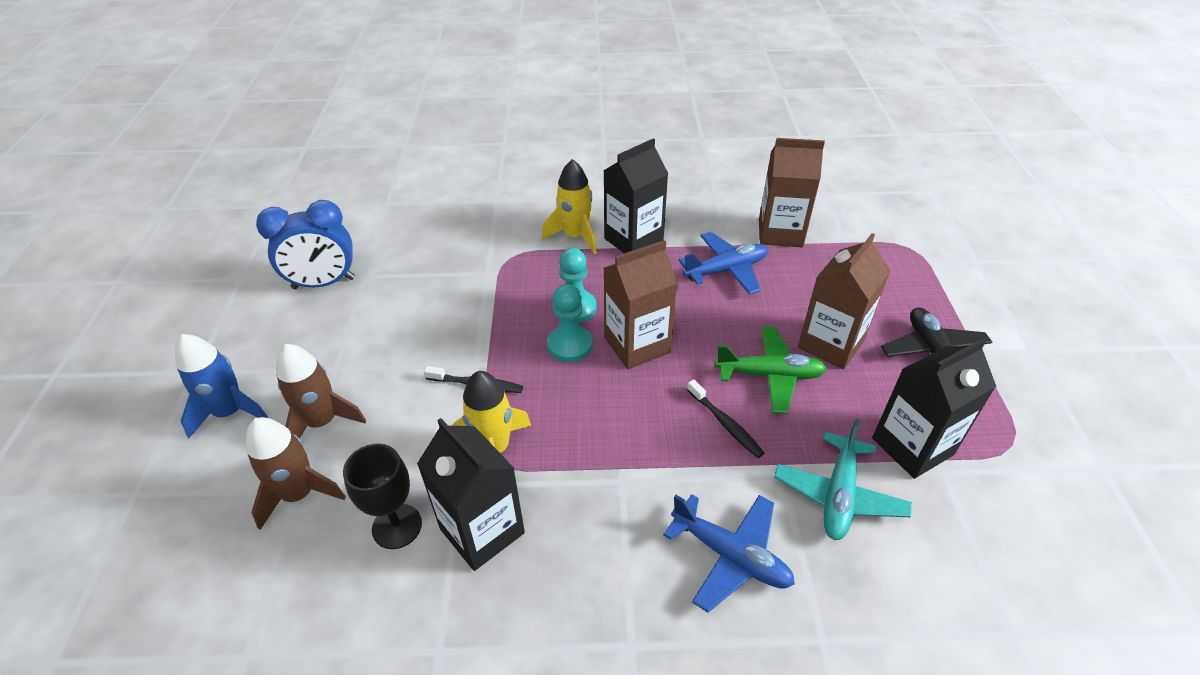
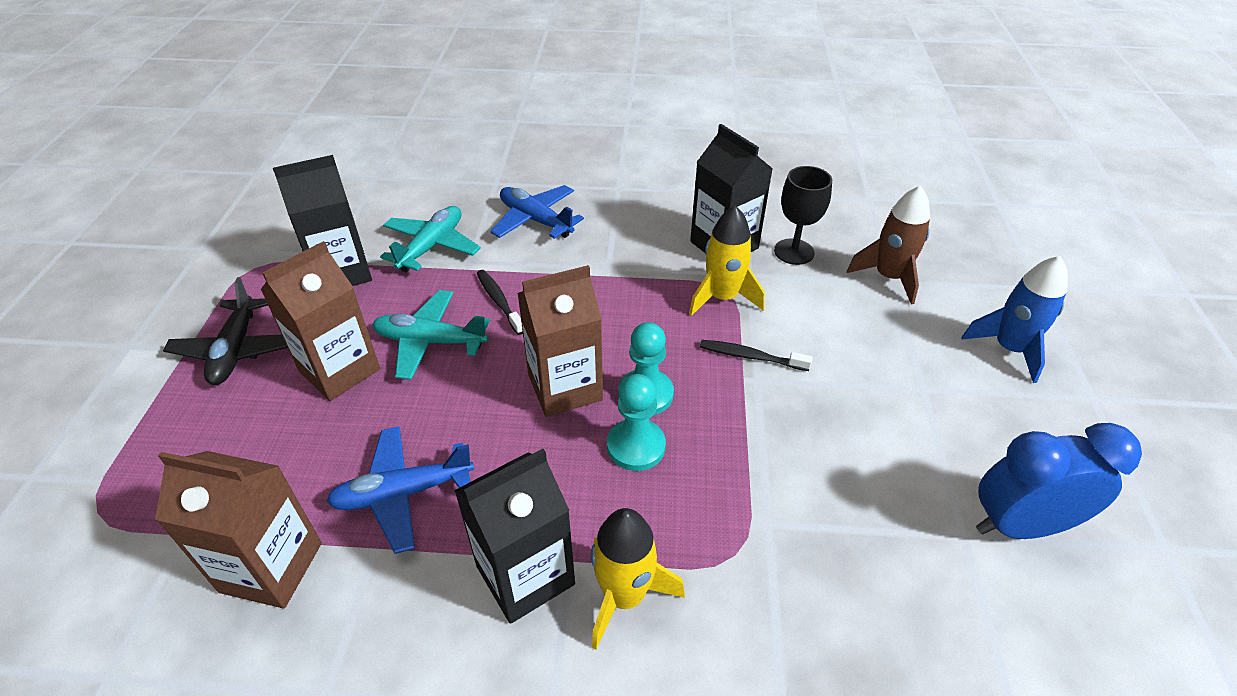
camera: 175 degrees left, 0 degrees up
(322, 422) = (903, 332): brown rocket -> none
(769, 375) = (430, 342): green plane -> turquoise plane

